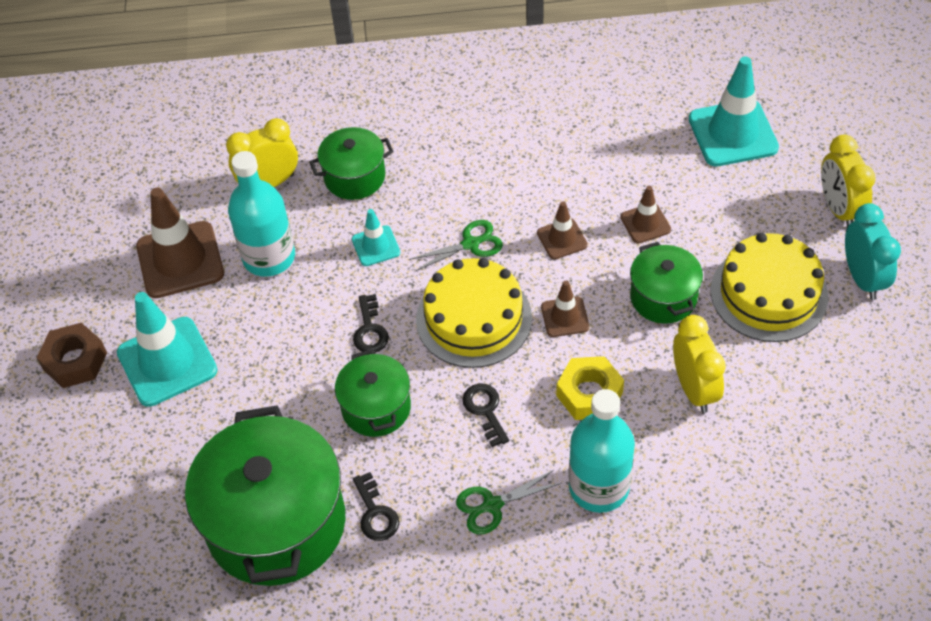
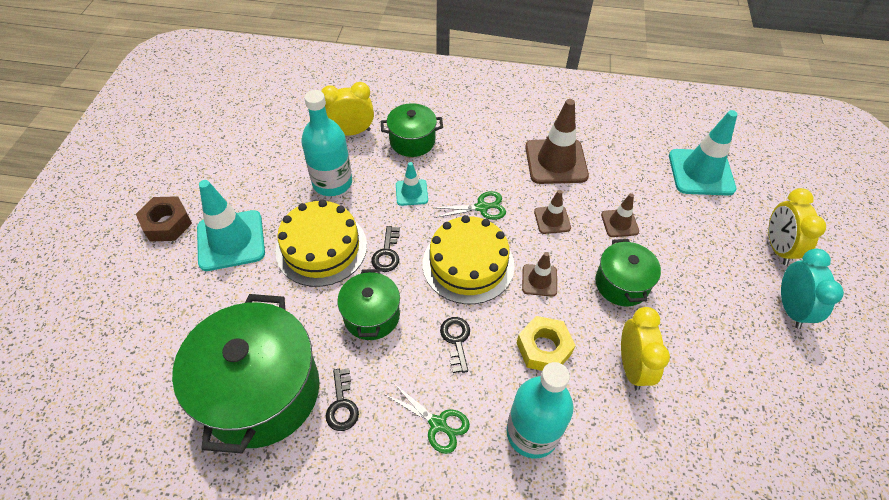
camera: 10 degrees right, 0 degrees up
(180, 260) = (270, 170): brown traffic cone -> brown traffic cone (556, 161)
(492, 505) = (438, 424): green scissors -> green scissors turned 135 degrees counterclockwise
(769, 293) = (709, 302): yellow cake -> yellow cake (321, 248)

